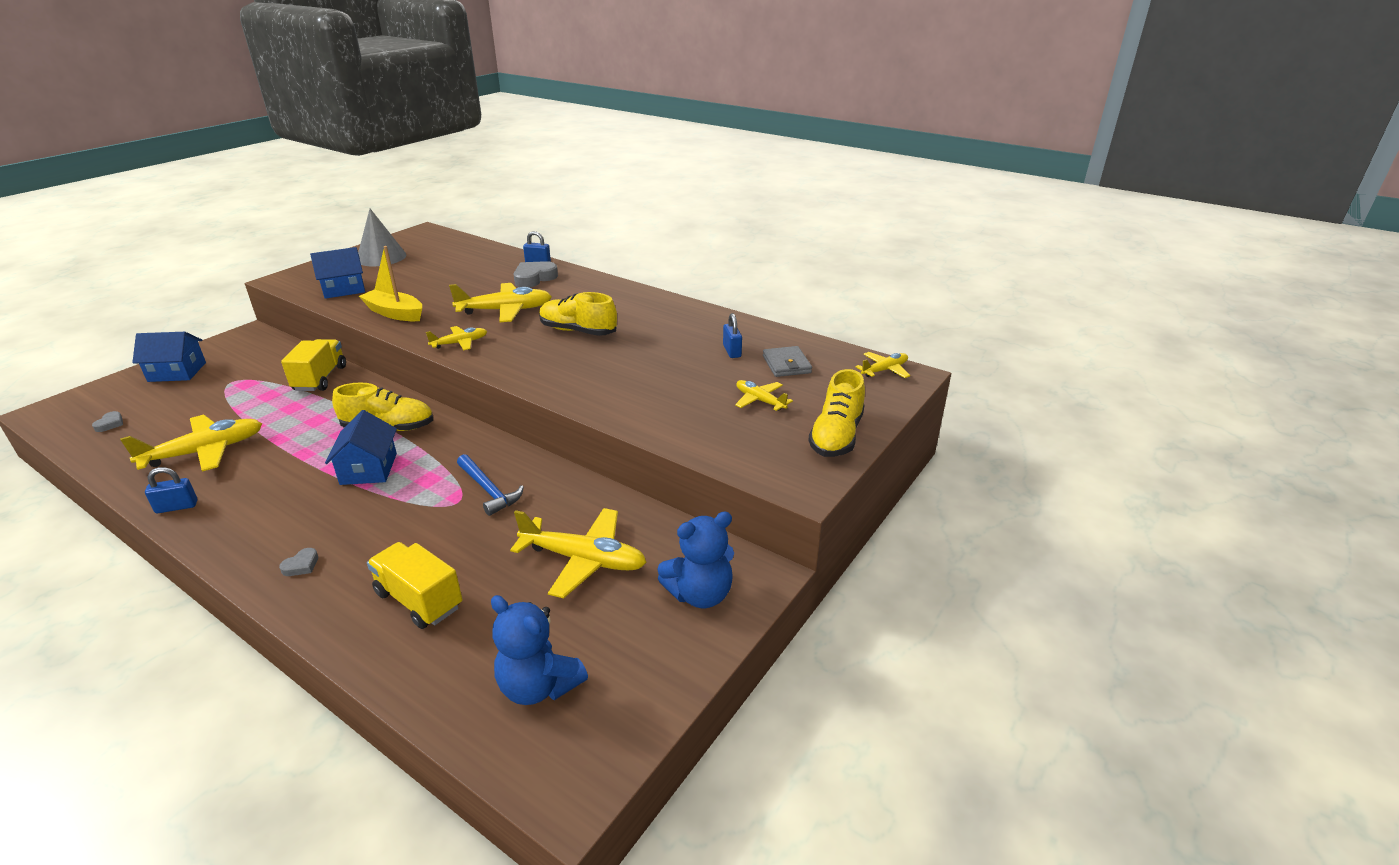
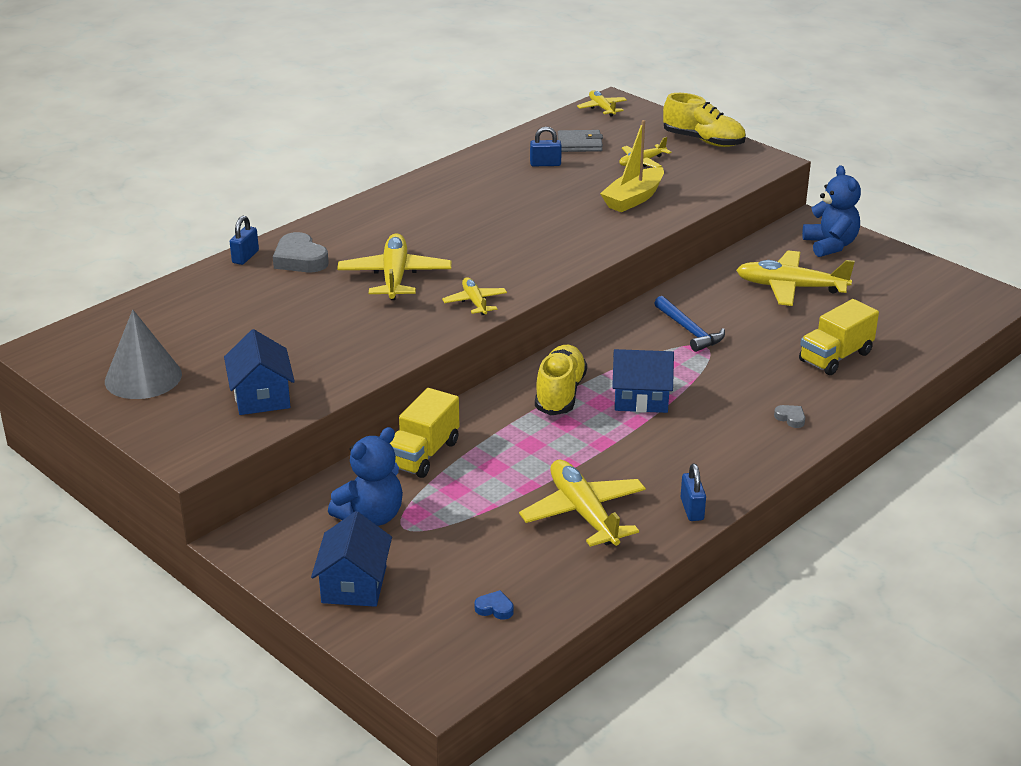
camera: 80 degrees left, 0 degrees up
(110, 424) = (494, 608): grey heart -> blue heart
(320, 378) = (423, 454): yellow truck -> yellow truck turned 75 degrees counterclockwise
(395, 313) = (369, 349): yellow boat -> yellow boat (633, 199)
(488, 490) = (689, 331): blue hammer -> blue hammer turned 90 degrees clockwise
(539, 686) = (919, 307): blue teddy bear -> blue teddy bear (371, 516)
(578, 331) = (470, 235): yellow shoe -> none
(584, 560) = (790, 287): yellow plane -> yellow plane turned 105 degrees counterclockwise

